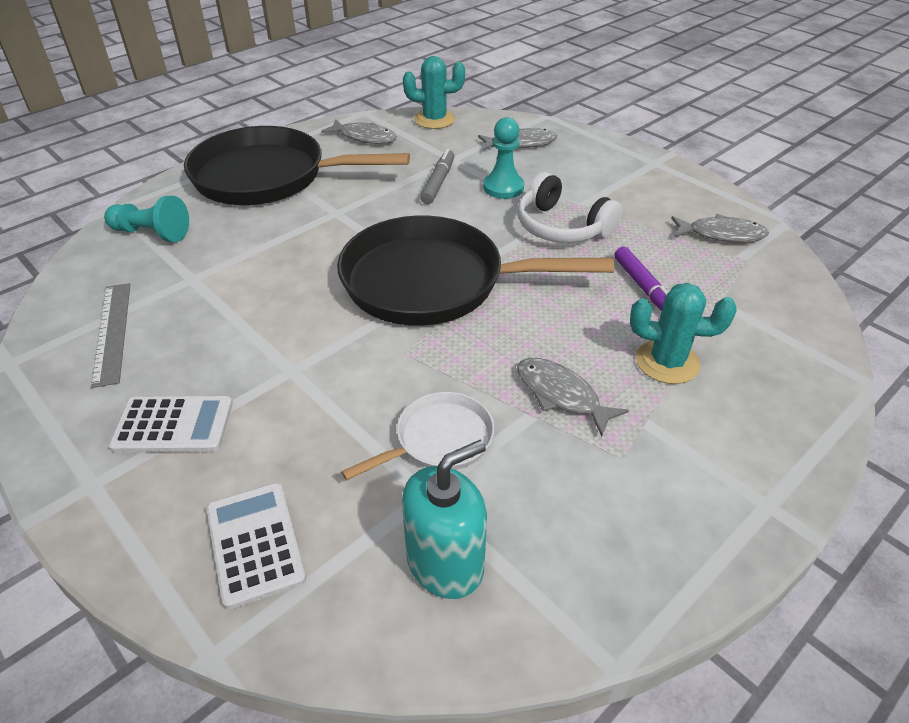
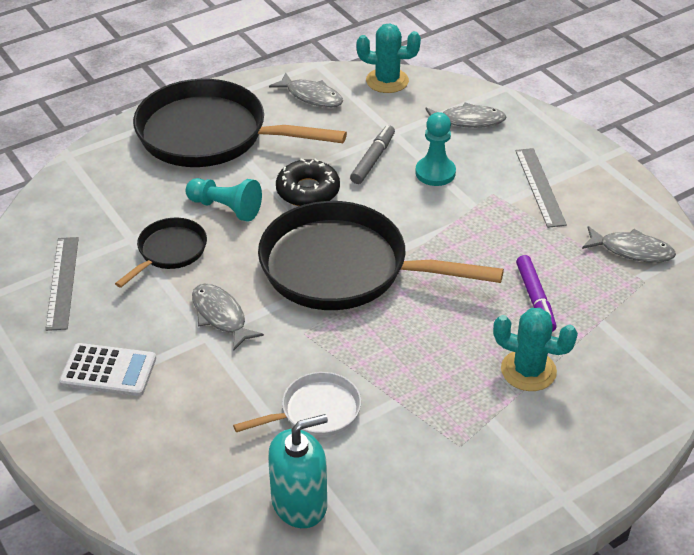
camera: 10 degrees right, 0 degrees up
(152, 233) = (99, 187): turquoise pawn -> turquoise pawn (225, 208)
(236, 287) = (169, 252): none -> black pan
(255, 543) = (162, 469): white calculator -> none
(378, 215) = (308, 191): none -> black donut
(561, 395) = (426, 387): grey fish -> grey fish (221, 316)
(562, 227) = (479, 224): white headphones -> none
(609, 189) = (540, 187): none -> grey ruler

